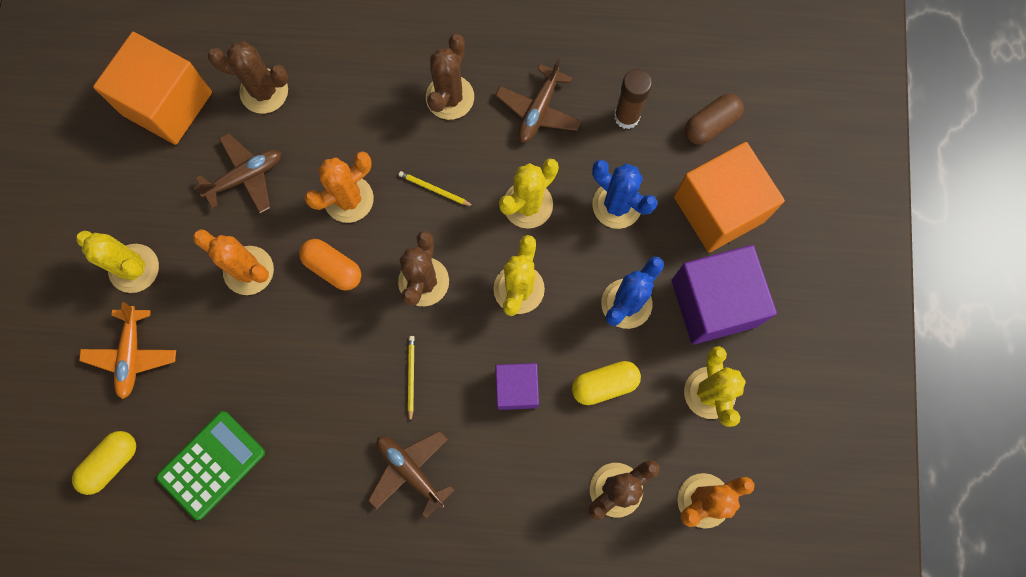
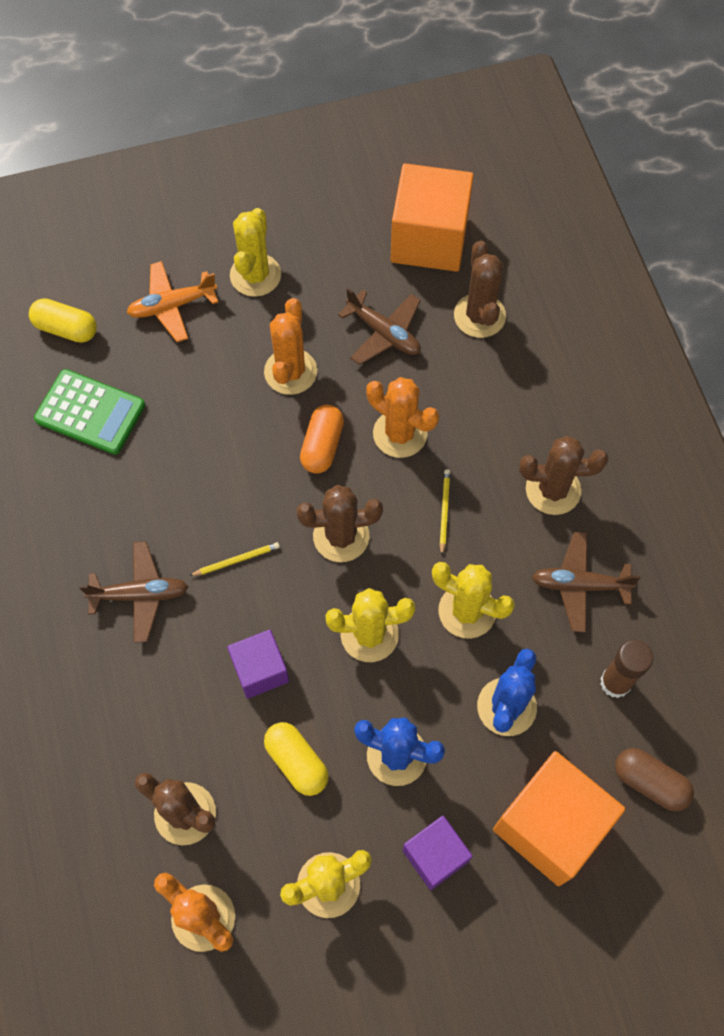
camera: 70 degrees right, 10 degrees down
(410, 471) = (140, 595): brown plane -> brown plane turned 60 degrees clockwise
(714, 303) = (435, 856): purple cube -> purple cube, size x0.57

